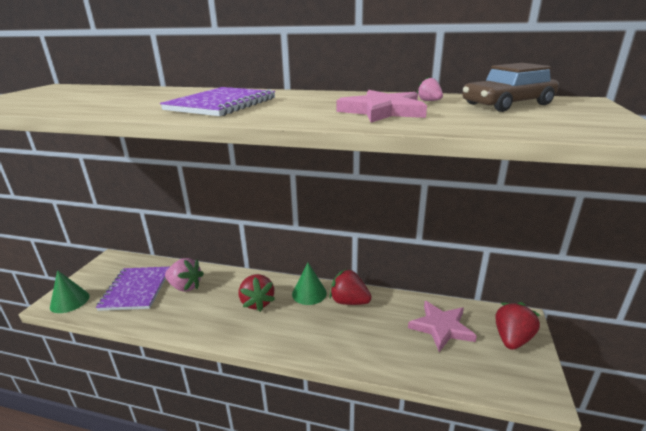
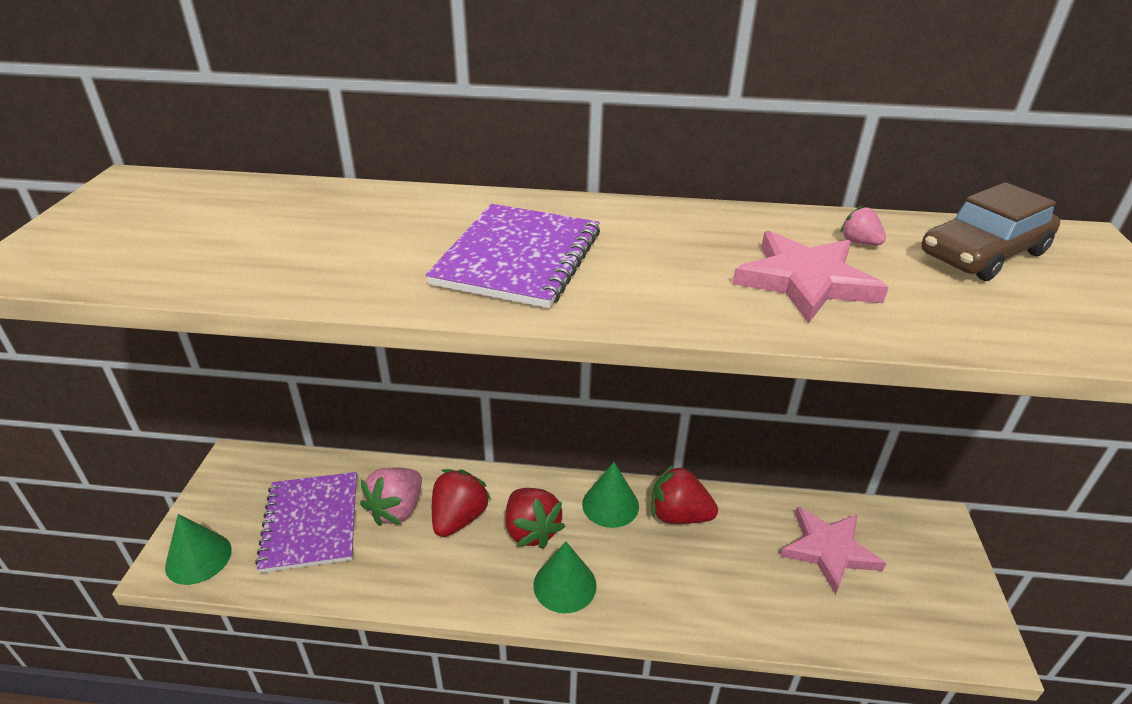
camera: 10 degrees left, 10 degrees up
(185, 286) = (397, 509): pink strawberry -> pink strawberry turned 105 degrees clockwise
(266, 331) = (564, 585): none -> green cone
(512, 339) = (932, 560): red strawberry -> red strawberry (459, 518)

